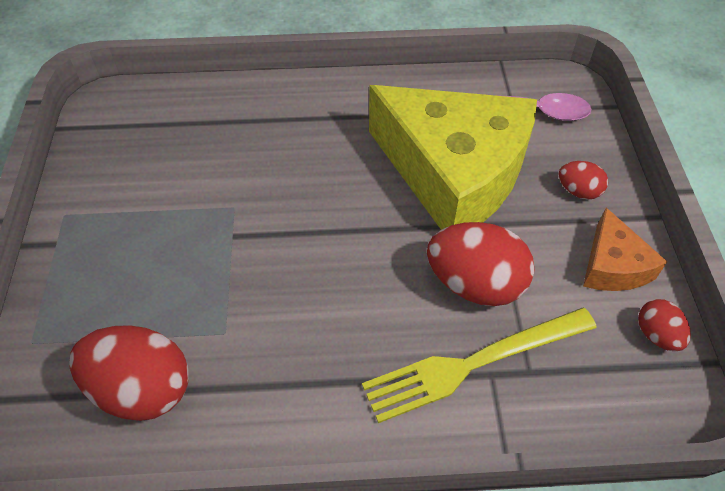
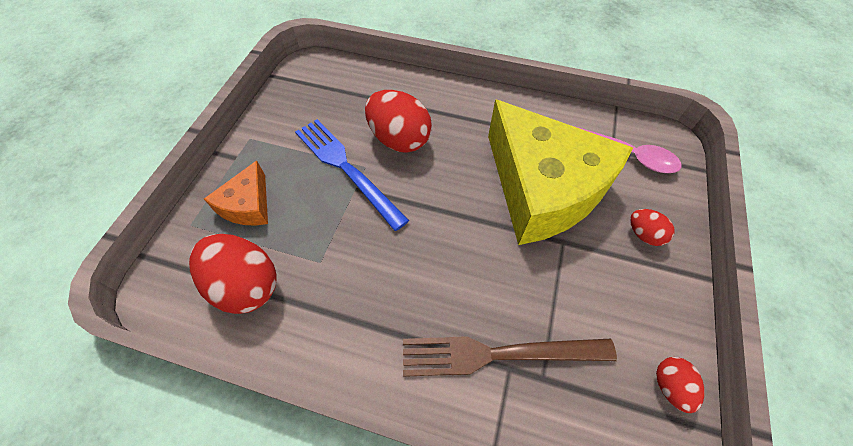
camera: 20 degrees right, 5 degrees up
(211, 216) = (347, 169): none -> blue fork
(474, 363) = (499, 354): yellow fork -> brown fork
(475, 284) = (525, 286): red egg -> red egg (399, 139)
(612, 266) = (651, 310): orange cheese -> orange cheese (248, 205)

